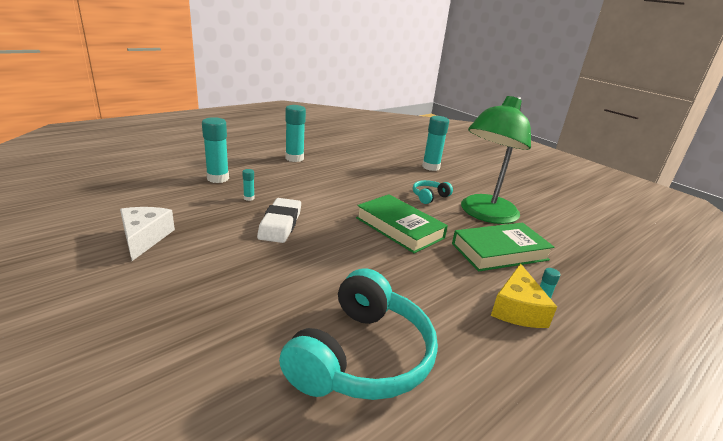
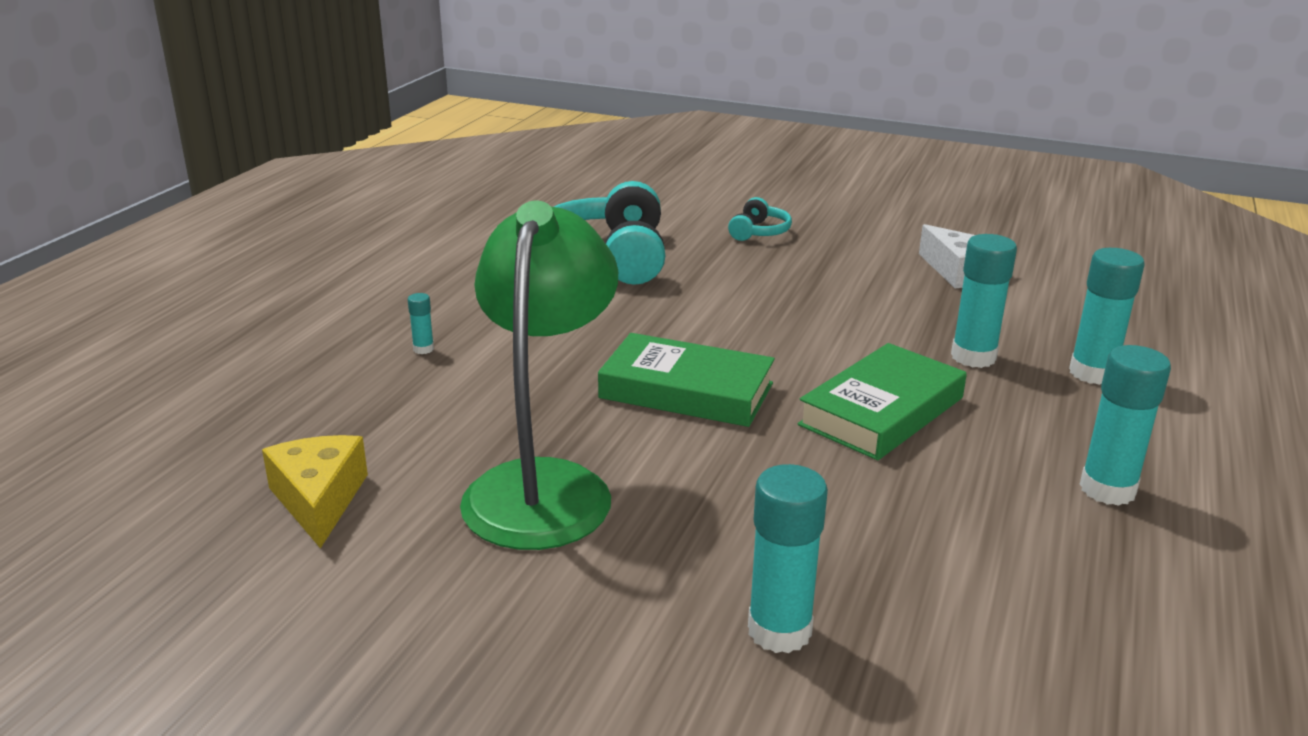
camera: 155 degrees right, 0 degrees up
(249, 198) = (973, 357): turquoise glue stick -> turquoise glue stick, size x2.14
(280, 224) = (857, 335): white eraser -> none
(429, 197) = (691, 491): turquoise headphones -> turquoise headphones (759, 232)
(499, 252) = (493, 406): green book -> green book (881, 411)
(517, 309) = (456, 334): yellow cheese -> yellow cheese (319, 500)

